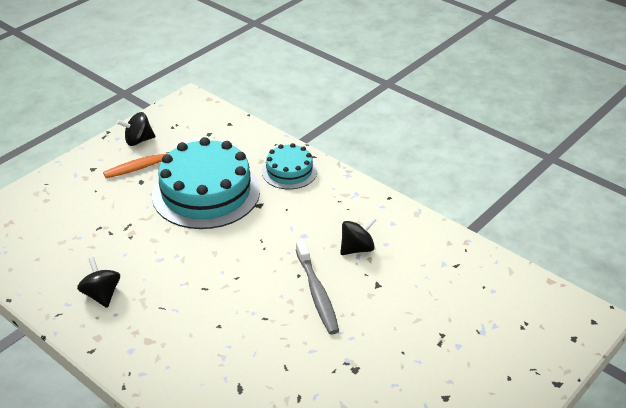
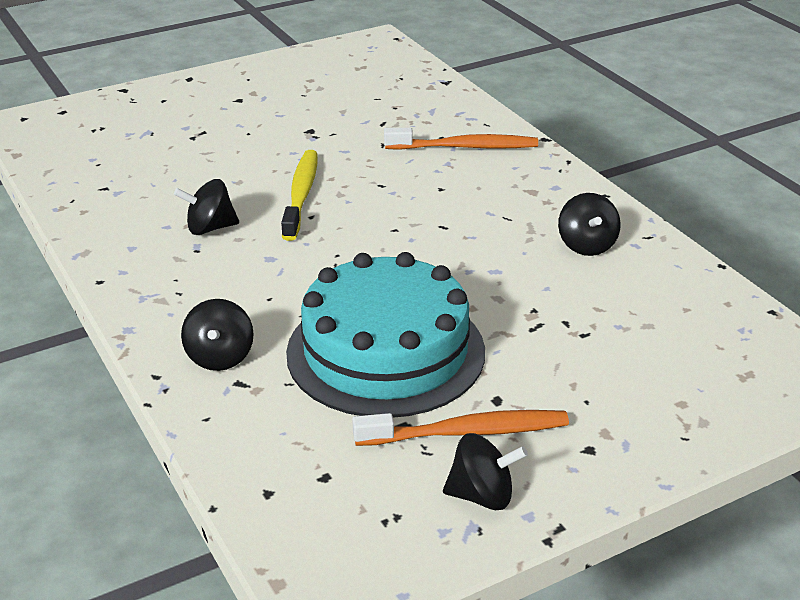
camera: 160 degrees left, 5 degrees down
(215, 382) = (465, 147): none -> orange toothbrush
(289, 171) = (220, 357): turquoise cake -> black spinning top
(317, 293) = (301, 195): grey toothbrush -> yellow toothbrush

